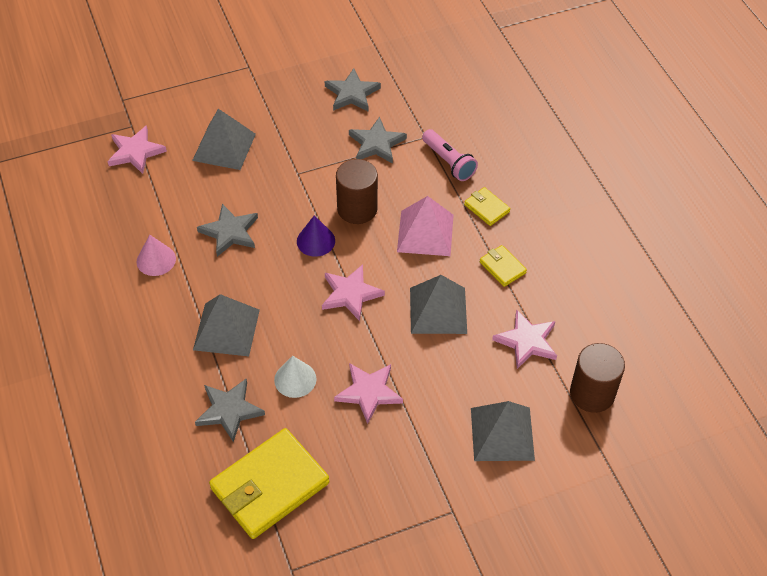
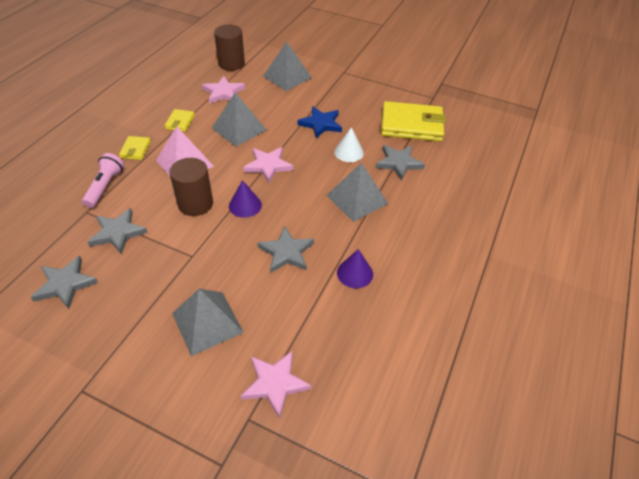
camera: 135 degrees left, 5 degrees down
(156, 260) = (355, 273): pink cone -> purple cone
(369, 392) = (321, 124): pink star -> blue star

